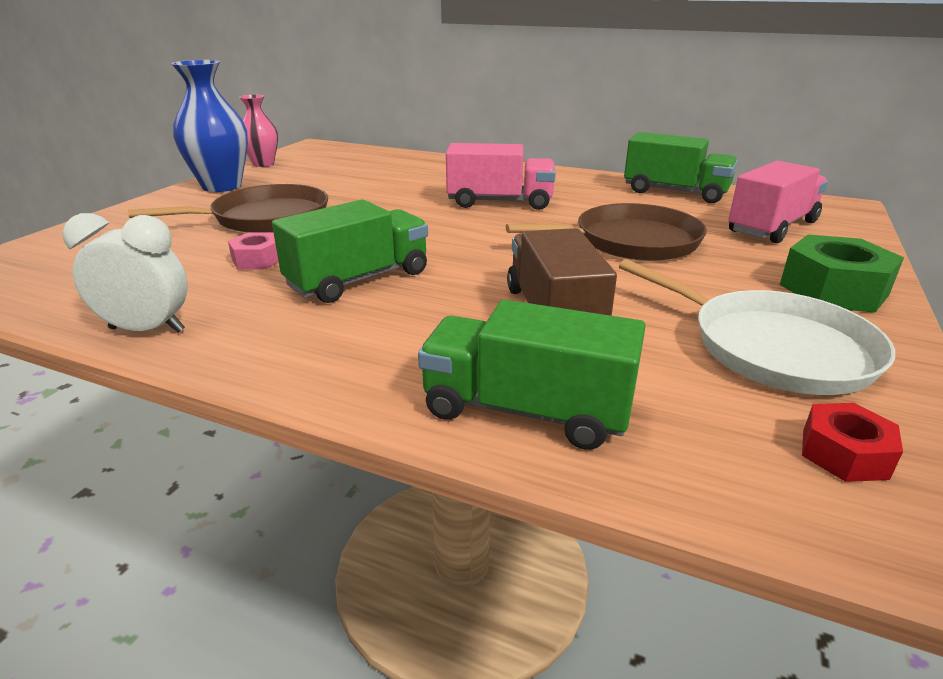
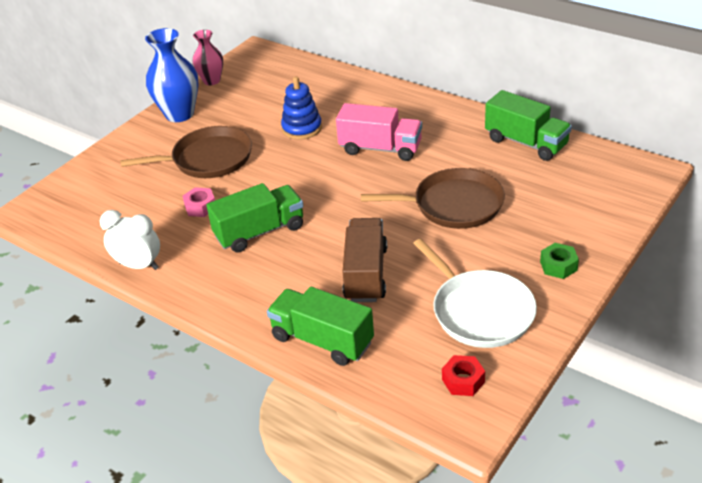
camera: 15 degrees right, 10 degrees up
(389, 191) = (302, 128): none -> blue stacking toy
(772, 227) = (570, 195): pink truck -> none
(833, 289) = (558, 266): green nut -> green nut, size x0.57

